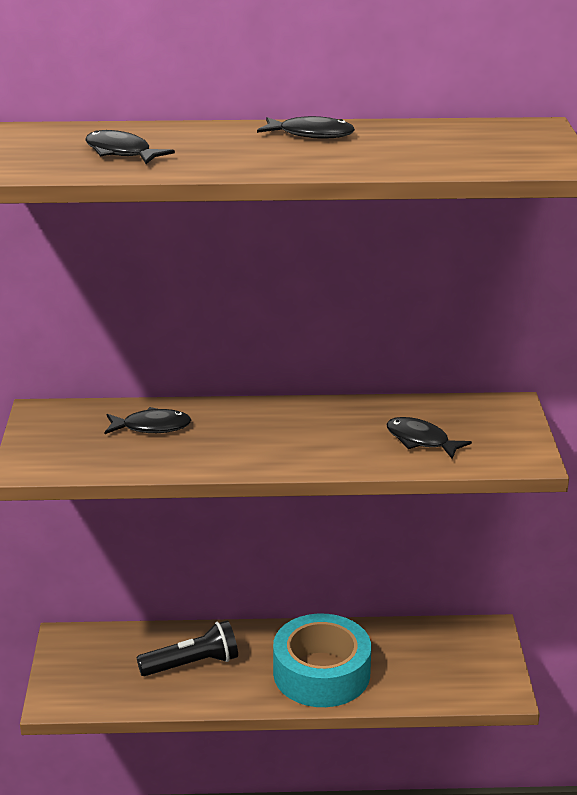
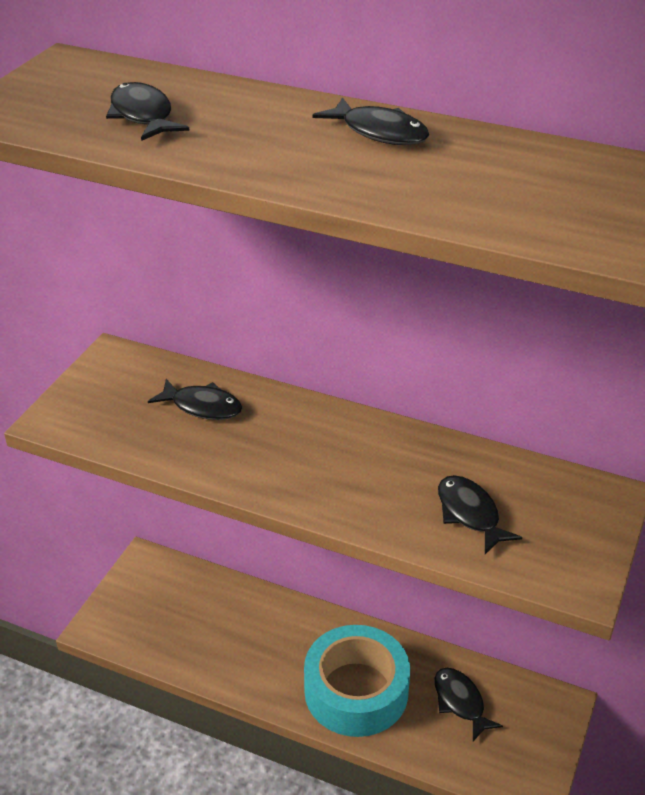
camera: 25 degrees right, 10 degrees up
(192, 664) = (240, 633): black flashlight -> none
(411, 653) = (460, 702): none -> black fish

